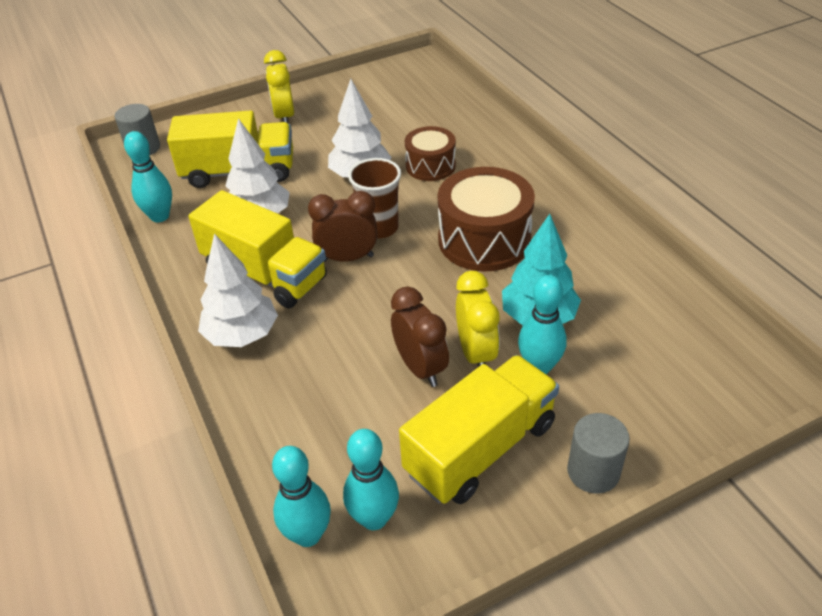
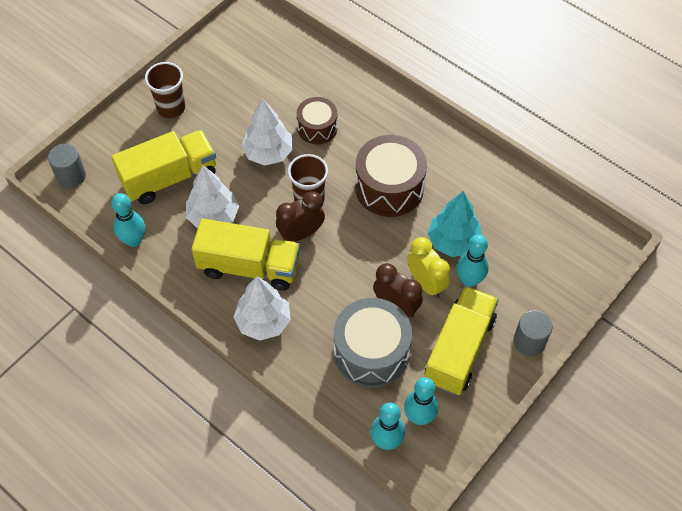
camera: 25 degrees left, 15 degrees up
(284, 117) = (171, 108): yellow clock -> brown cup
(355, 412) = (371, 352): none -> grey drum

